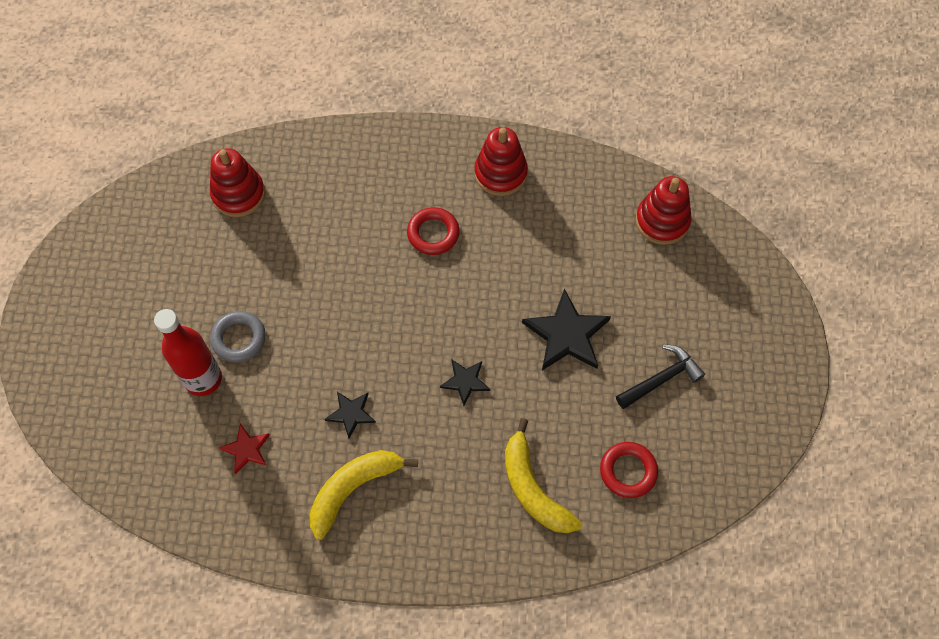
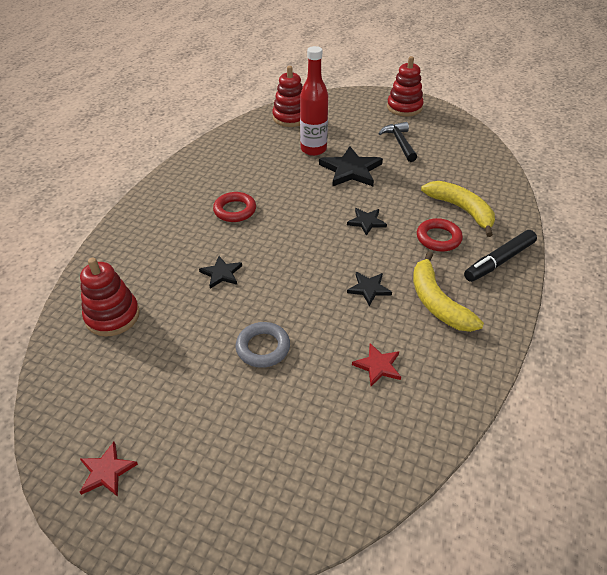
camera: 70 degrees left, 20 degrees down
(83, 272) = (107, 471): none -> red star
(203, 379) = (292, 384): red bottle -> red bottle (313, 149)
(326, 262) = (221, 273): none -> black star
(446, 548) = (499, 261): none -> black marker
(500, 173) = (208, 169): red stacking toy -> red stacking toy (404, 107)
(533, 488) = (461, 210): yellow banana -> yellow banana turned 120 degrees counterclockwise
(628, 471) = (459, 169): red ring -> red ring (438, 238)

